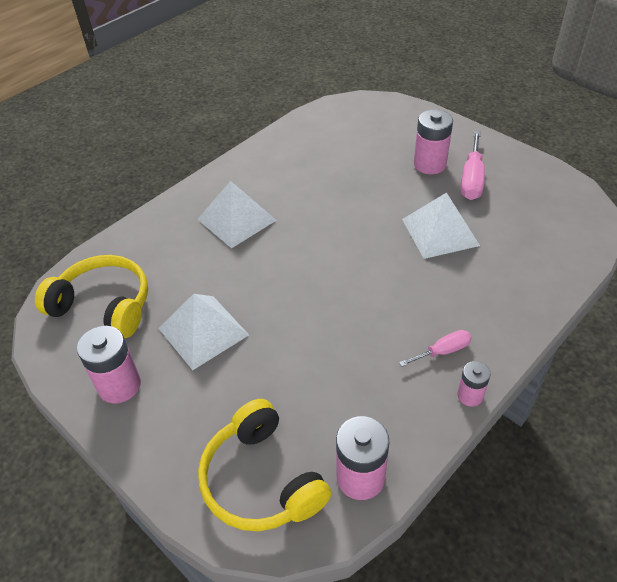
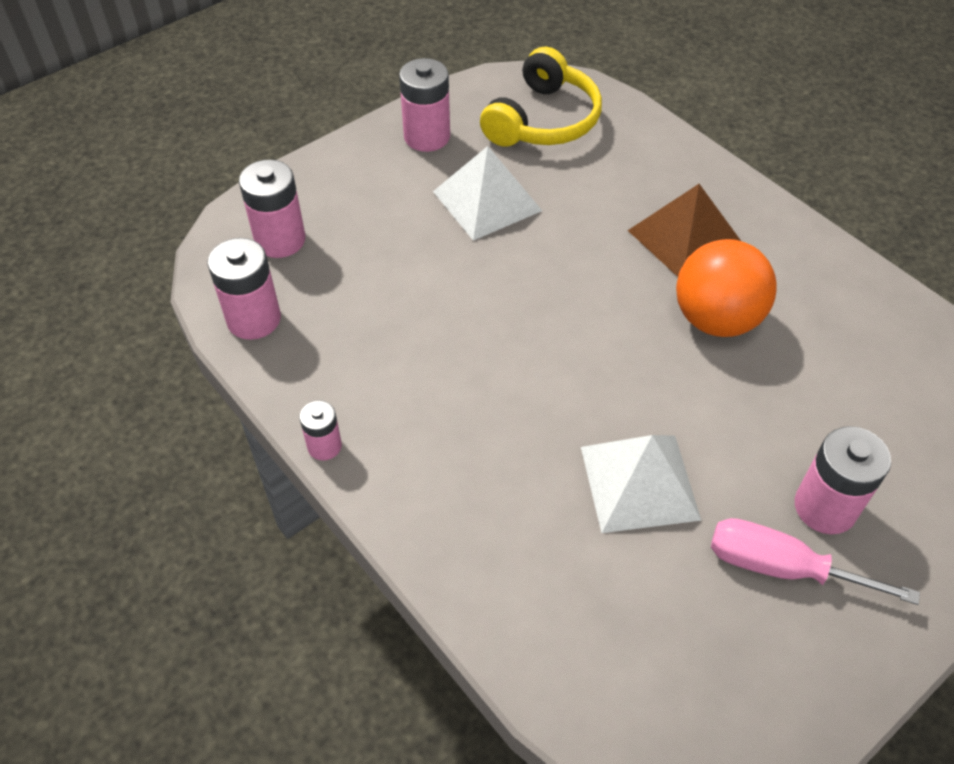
camera: 95 degrees right, 5 degrees up
(236, 220) = (685, 238): white pyramid -> brown pyramid
(261, 480) = (280, 240): yellow headphones -> pink battery
(307, 204) = (716, 319): none -> orange ball
(443, 351) = (401, 432): pink screwdriver -> none

